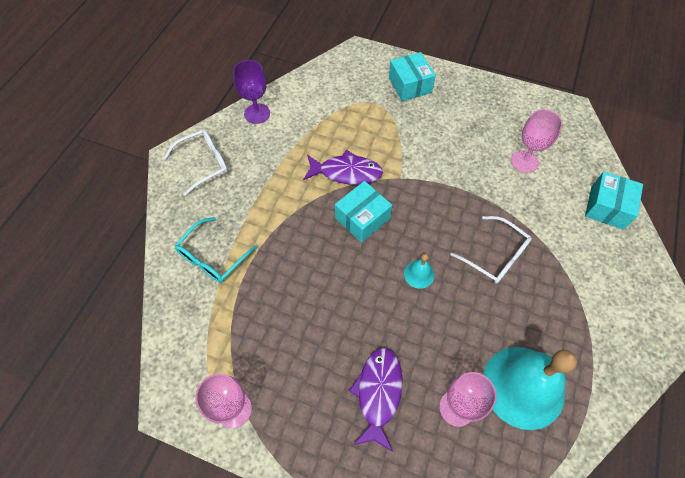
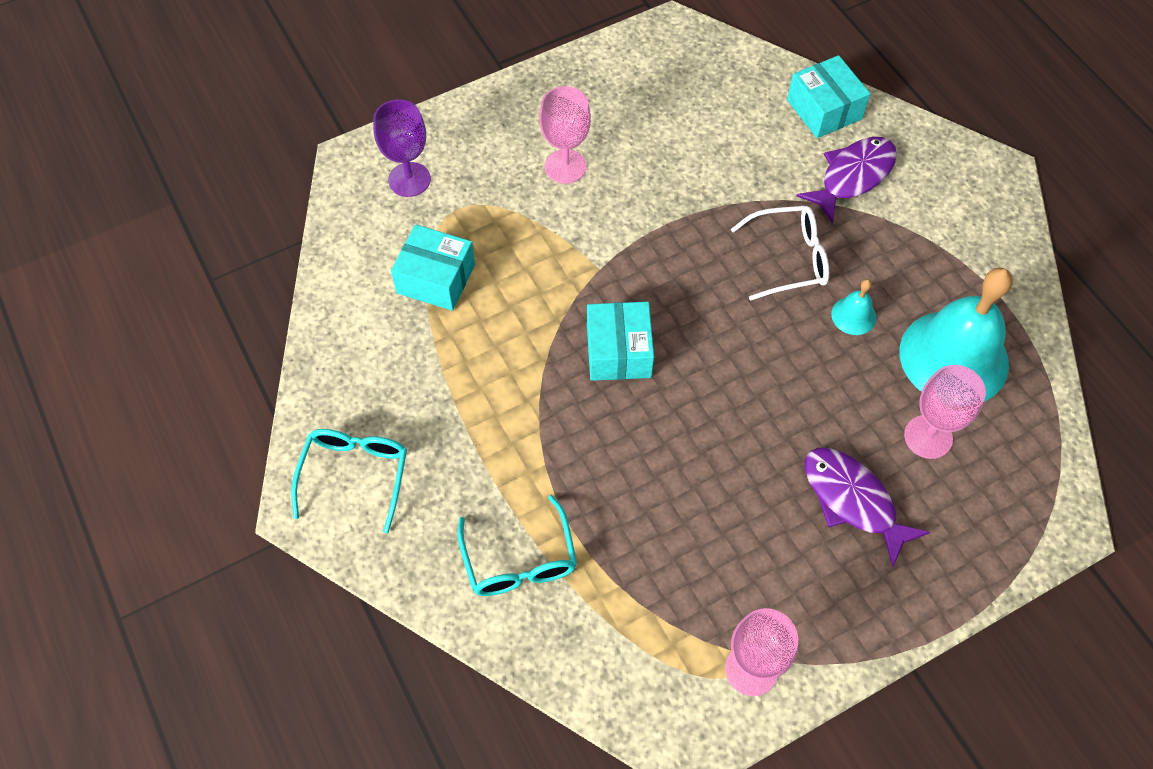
camera: 50 degrees left, 0 degrees up
(203, 164) = (355, 476): white glasses -> turquoise glasses
(257, 113) = (334, 353): purple goblet -> purple goblet (409, 179)
(346, 172) = (535, 319): purple fish -> purple fish (853, 176)
(410, 85) = (470, 150): turquoise box -> turquoise box (436, 279)
(419, 274) = (745, 350): turquoise bell -> turquoise bell (853, 315)
(524, 161) = (697, 131): pink goblet -> pink goblet (565, 166)

